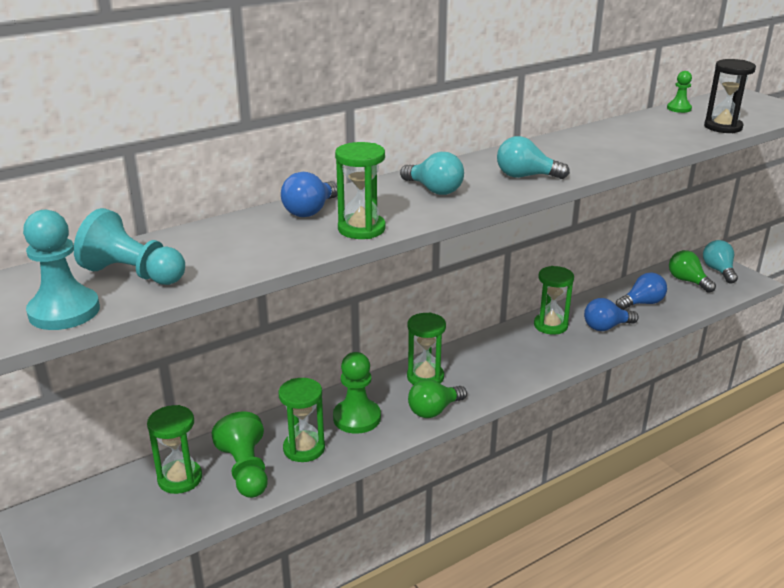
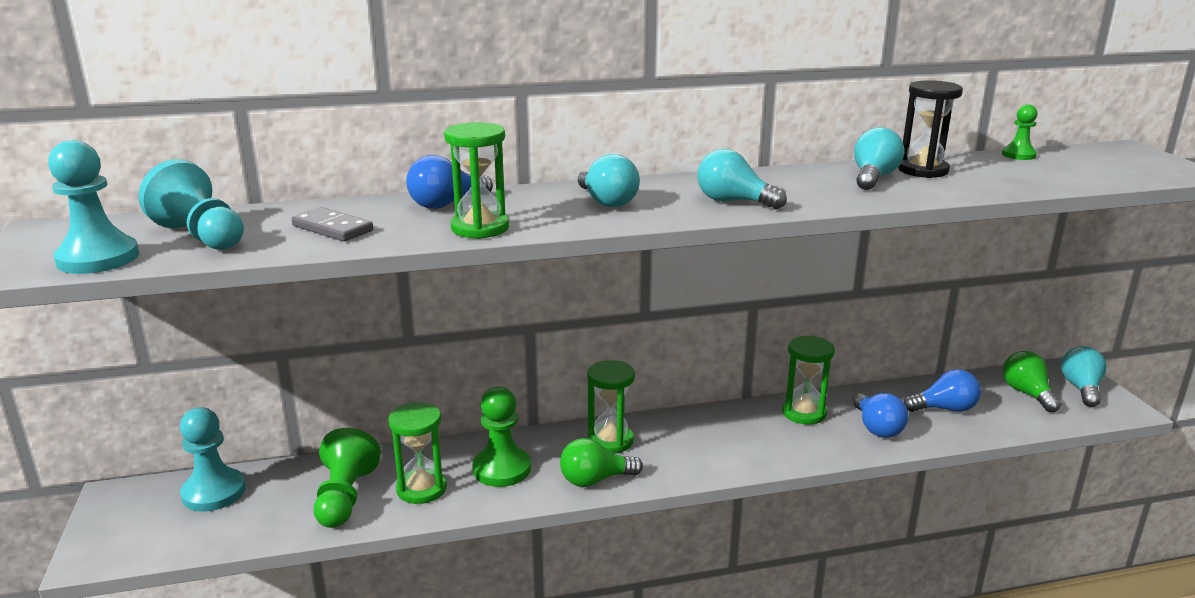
camera: 20 degrees right, 5 degrees down
(126, 493) = (214, 492): none -> turquoise pawn
(180, 479) = (274, 490): green hourglass -> none
(241, 248) = (332, 228): none -> grey domino
(602, 141) = (873, 178): none -> turquoise light bulb
(606, 327) = (877, 428): blue light bulb -> blue light bulb turned 105 degrees counterclockwise
(723, 127) = (1062, 180): black hourglass -> black hourglass (923, 170)

